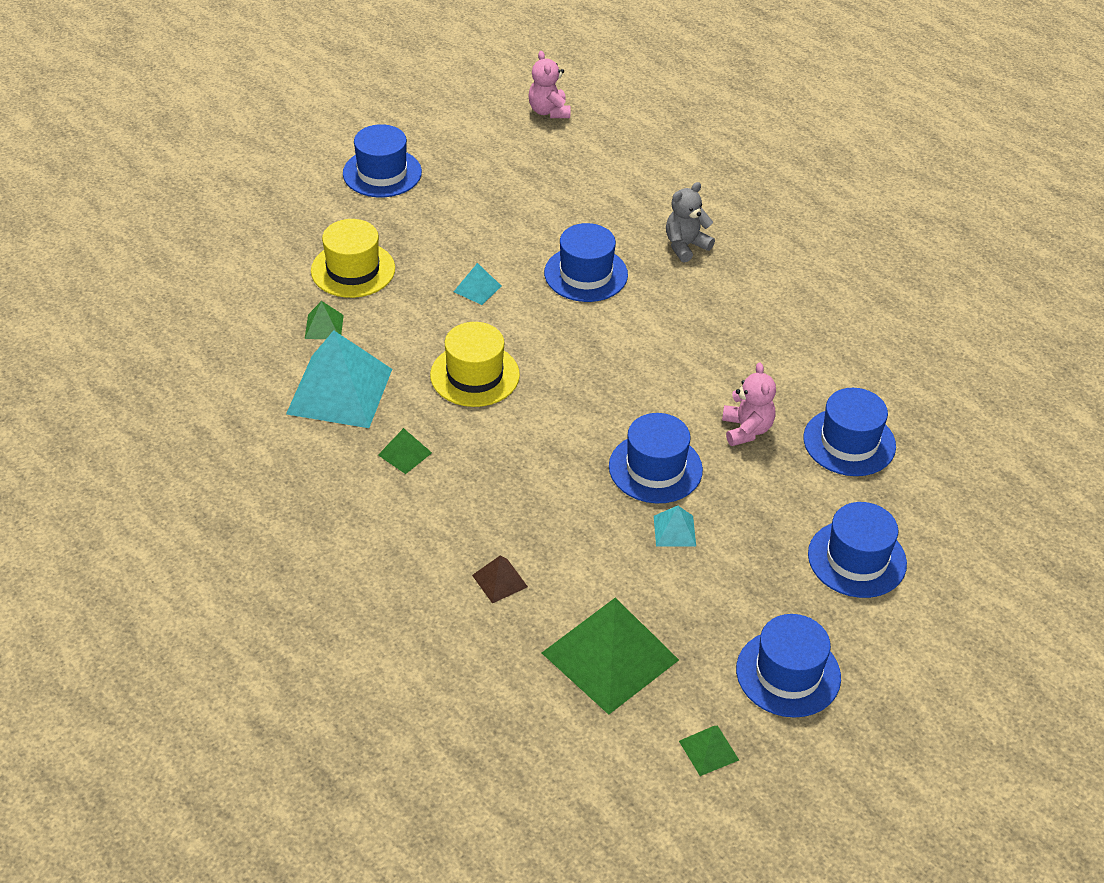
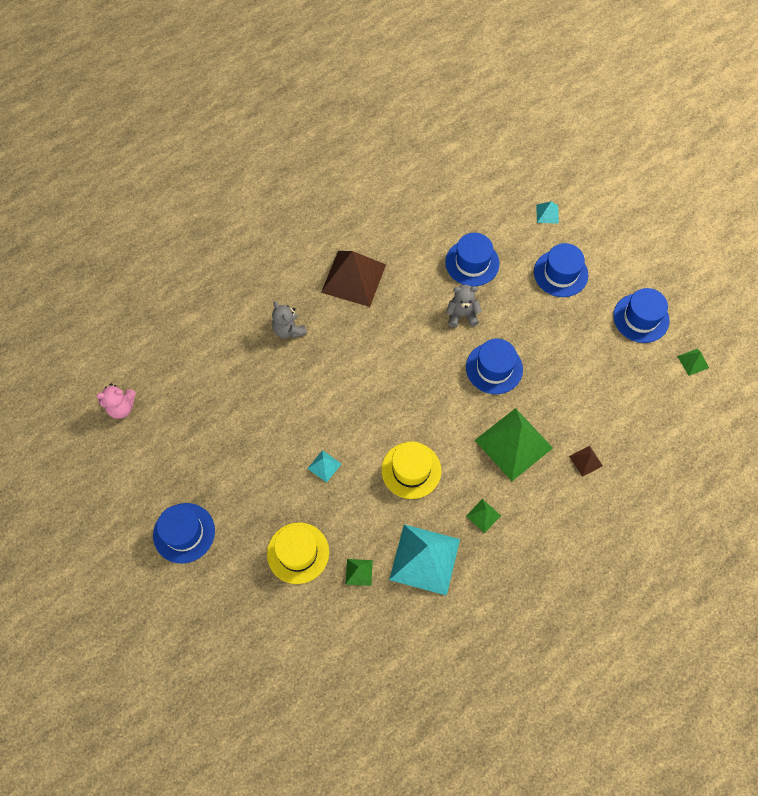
camera: 85 degrees left, 20 degrees up
(586, 274) = (313, 394): blue hat -> none
(610, 656) = (636, 404): green pyramid -> green pyramid (513, 444)
(674, 531) = (543, 363): turquoise pyramid -> turquoise pyramid (547, 214)
(746, 430) = (462, 315): pink teddy bear -> grey teddy bear
(787, 307) = (353, 278): none -> brown pyramid

